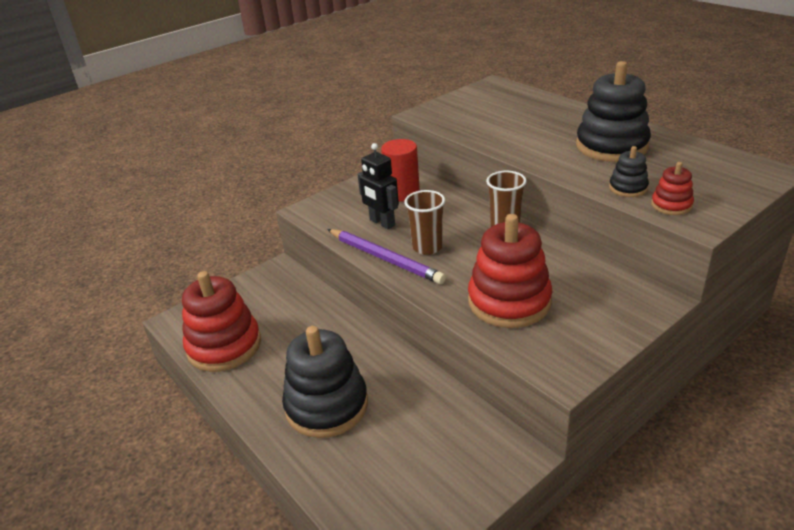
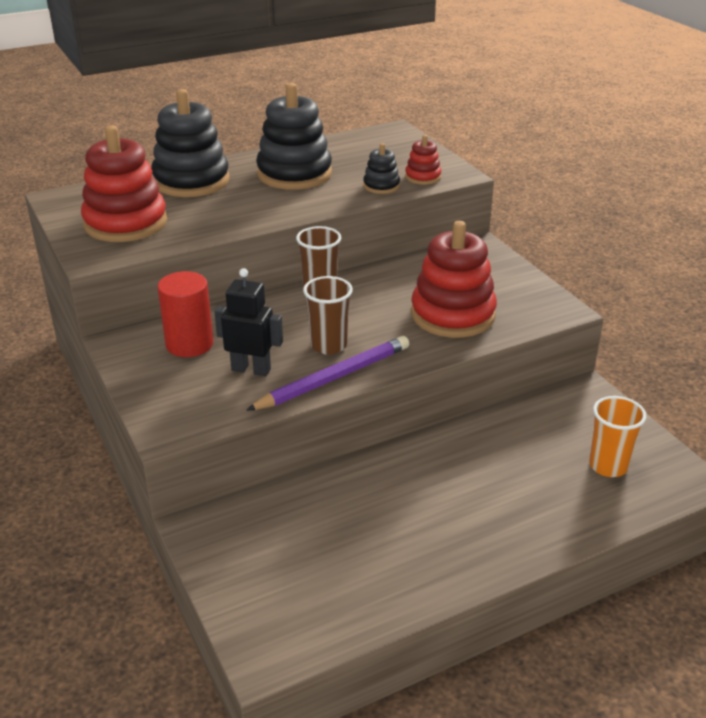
camera: 80 degrees left, 0 degrees up
(224, 346) = (353, 595): red stacking toy -> red stacking toy (125, 223)
(326, 406) = (496, 504): black stacking toy -> black stacking toy (191, 181)
(382, 223) = (251, 369): black robot -> black robot turned 135 degrees counterclockwise
(398, 480) = (608, 466): none -> orange cup

